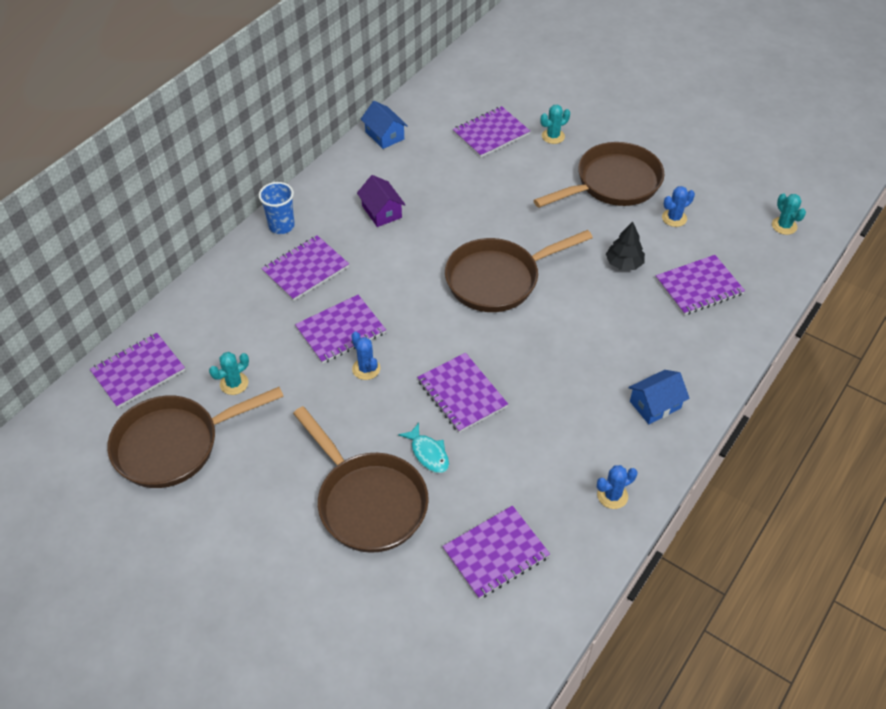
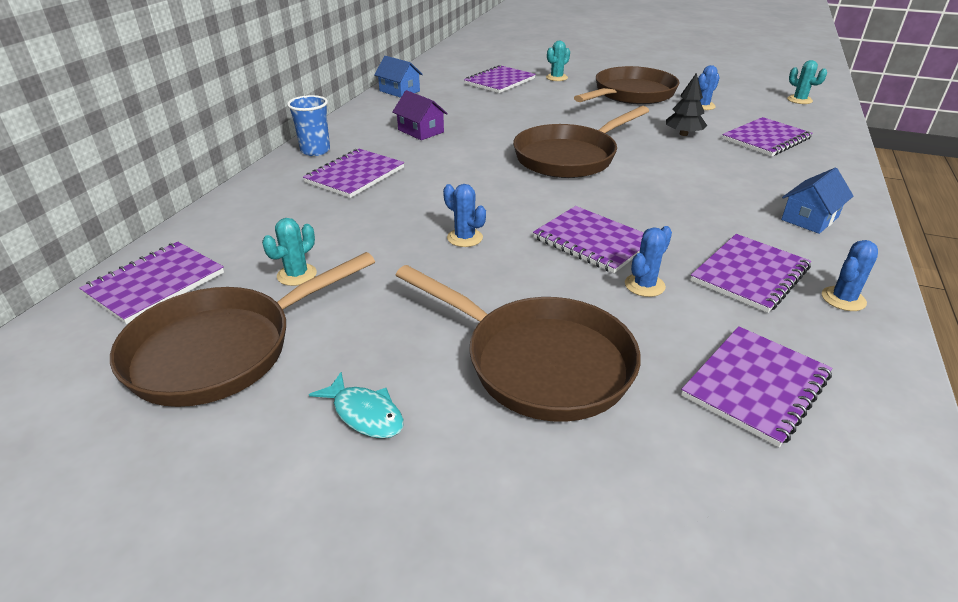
camera: 15 degrees left, 15 degrees down
(341, 330) = (418, 213): purple notebook -> purple notebook (749, 274)
(428, 453) = (589, 299): turquoise fish -> turquoise fish (365, 414)
(475, 449) = (644, 285): none -> blue cactus

